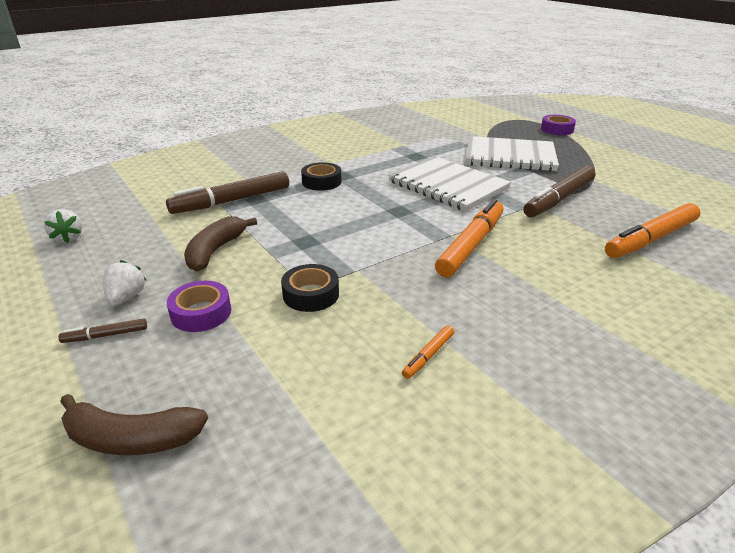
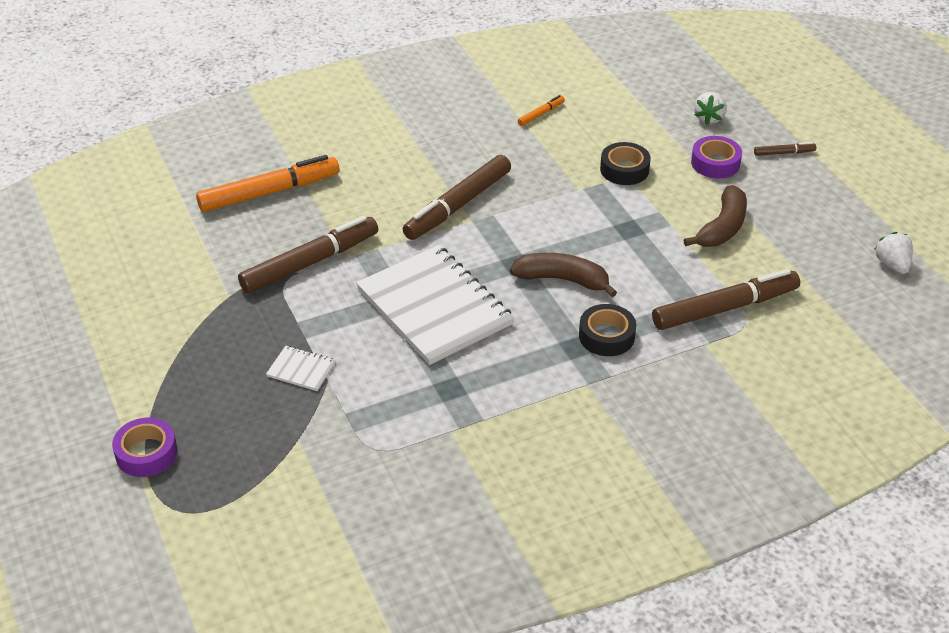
camera: 170 degrees left, 10 degrees up
(126, 297) = (785, 184): white strawberry -> white strawberry (709, 118)
(132, 439) = (731, 91): brown banana -> brown banana (562, 280)
(471, 245) = (458, 205): orange marker -> brown marker
(509, 156) = (301, 369): white notebook -> white notebook, size x0.41

